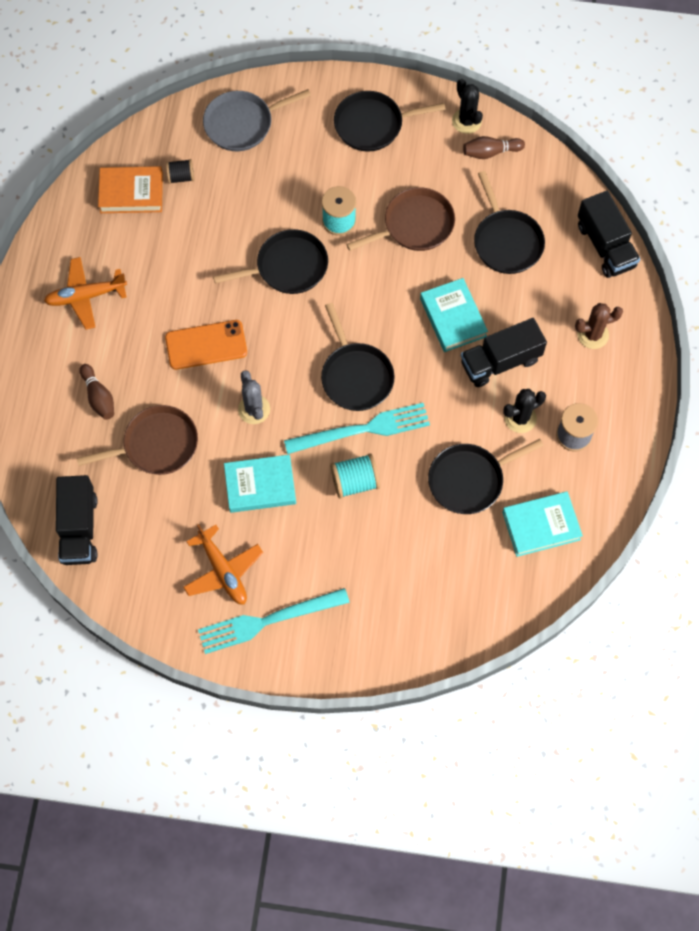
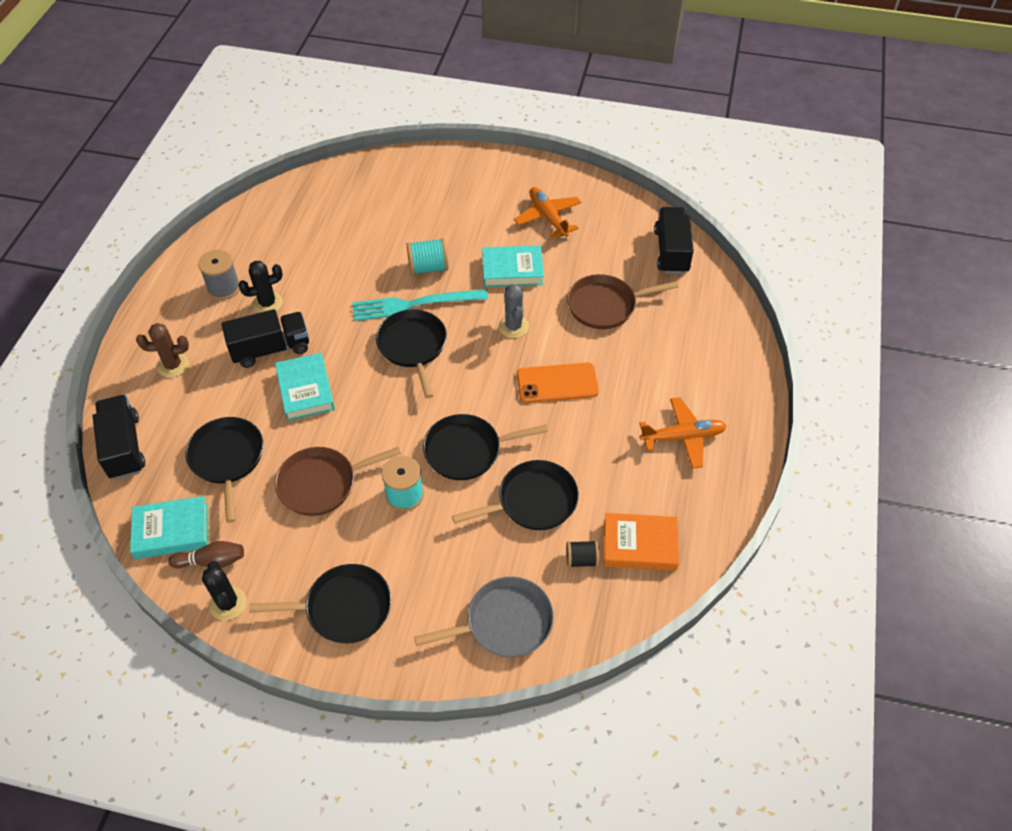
camera: 175 degrees left, 15 degrees down
(98, 397) = (662, 346): brown bowling pin -> none
(268, 620) = (513, 186): turquoise fork -> none
(469, 480) = (327, 262): black pan -> black pan (533, 501)
(541, 526) = (276, 228): turquoise book -> turquoise book (172, 530)

